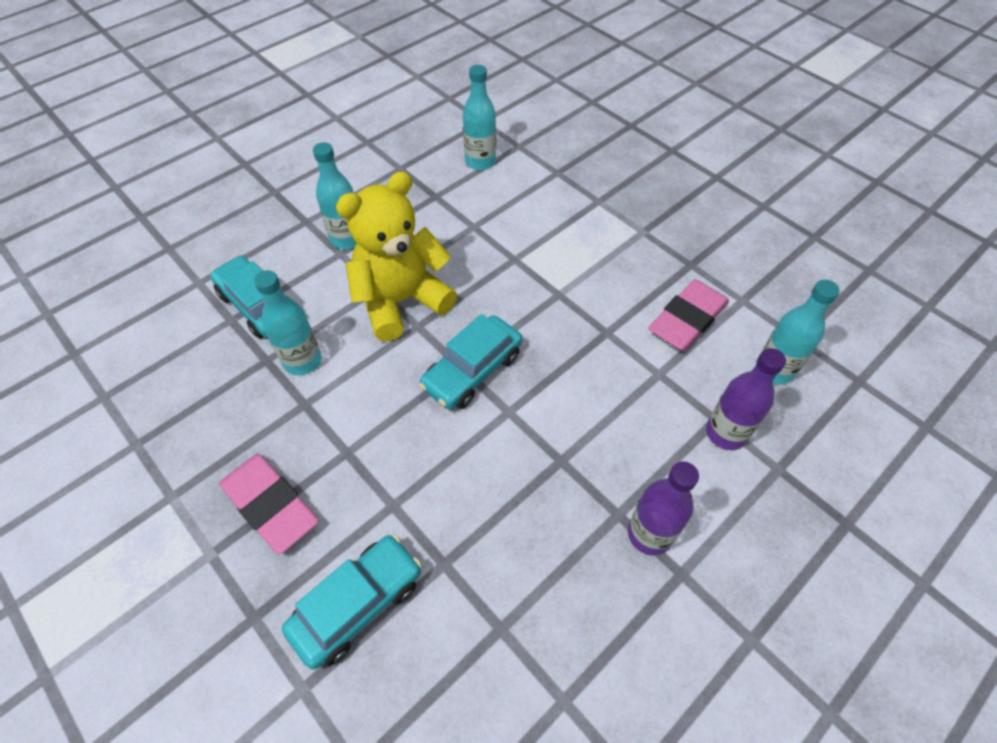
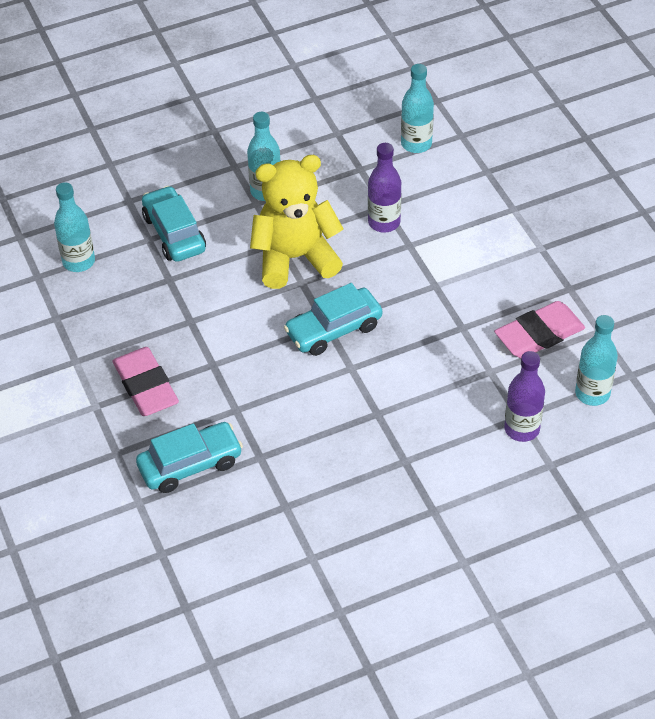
camera: 20 degrees right, 5 degrees down
(302, 361) = (198, 287): turquoise bottle -> turquoise bottle (79, 261)
(649, 534) = (422, 479): purple bottle -> purple bottle (384, 222)

